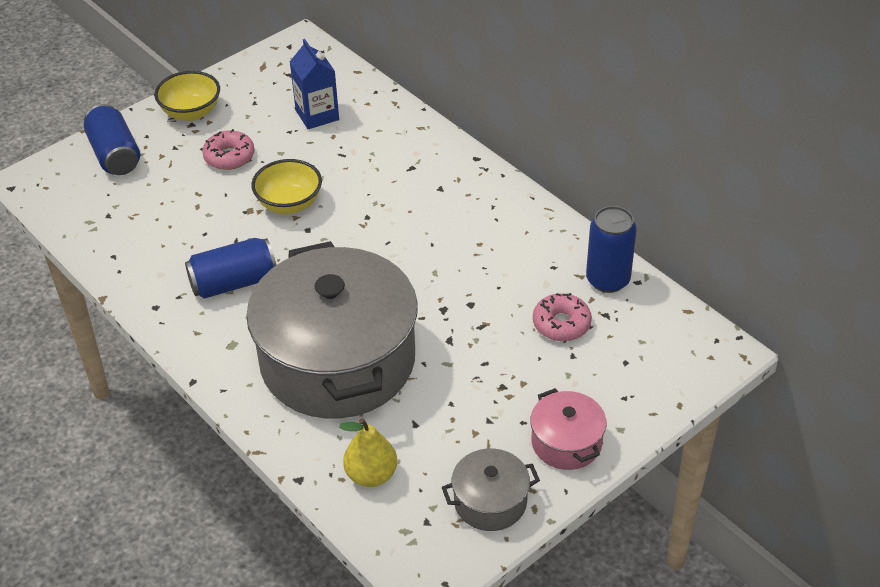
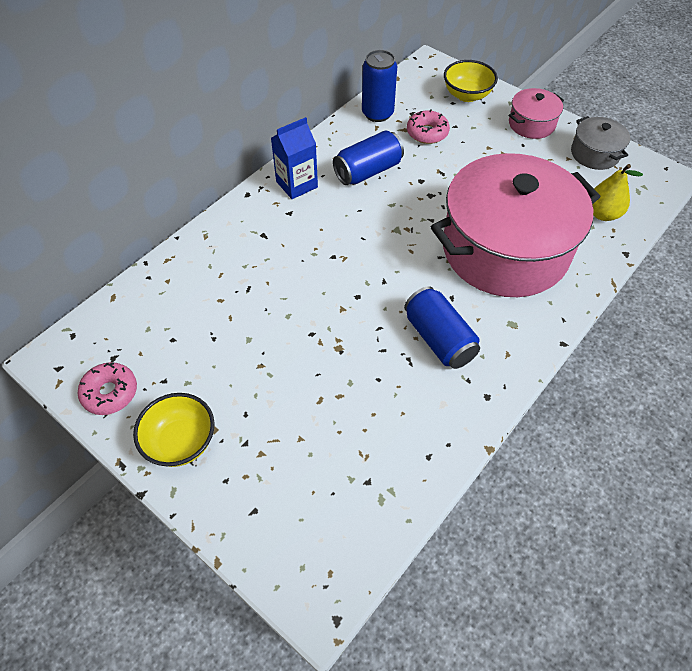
camera: 100 degrees left, 10 degrees up
(115, 155) = (263, 506): blue can -> blue can (368, 171)
(229, 156) = (258, 384): pink donut -> pink donut (110, 392)
(289, 204) = (324, 317): yellow bowl -> yellow bowl (467, 95)
(317, 115) = (186, 319): blue carton -> blue carton (297, 184)
(338, 361) = (505, 249): grey pot -> pink pot

